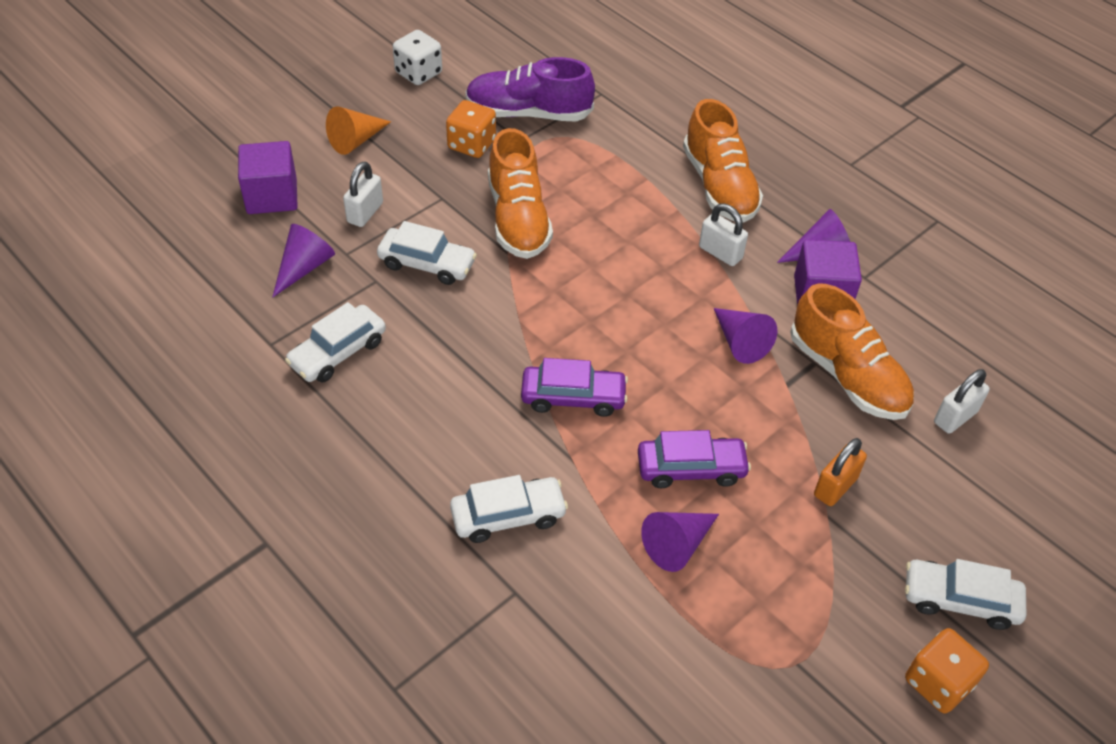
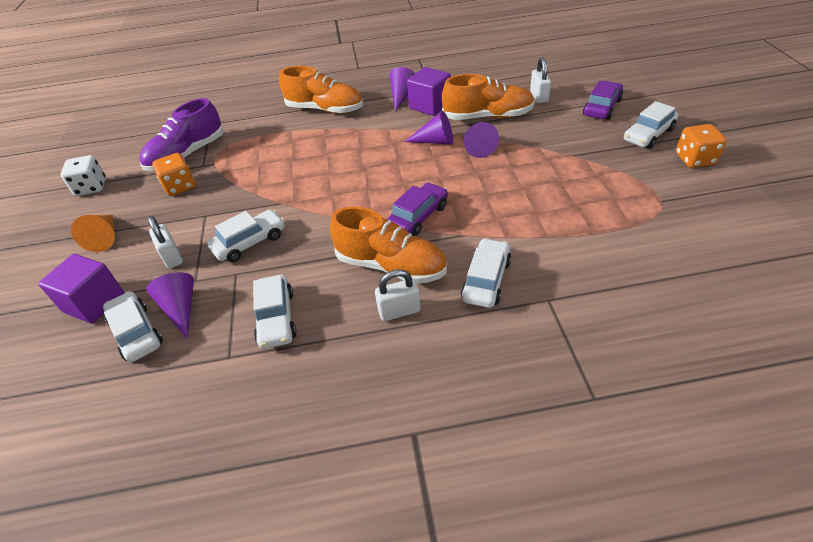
camera: 50 degrees left, 5 degrees down
(257, 254) = (136, 333): none -> white car
(518, 219) = (261, 189): orange shoe -> orange shoe (391, 266)
(677, 544) = (556, 215): purple cone -> purple cone (478, 147)
(691, 469) = (507, 190): purple car -> purple car (602, 107)
(720, 253) = (369, 125): white padlock -> white padlock (399, 311)
(835, 487) = (555, 146): orange padlock -> none

